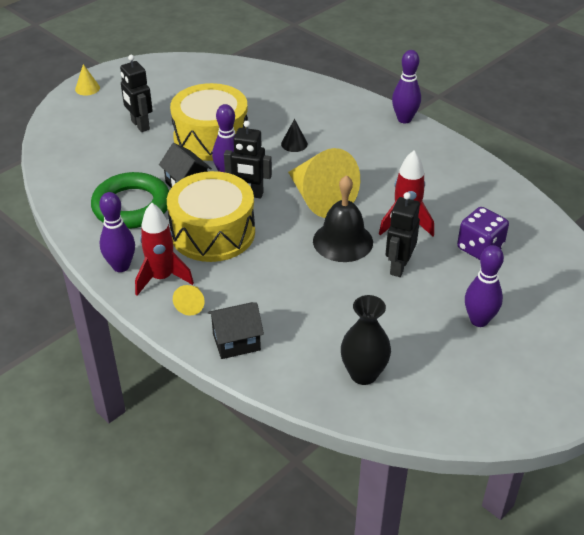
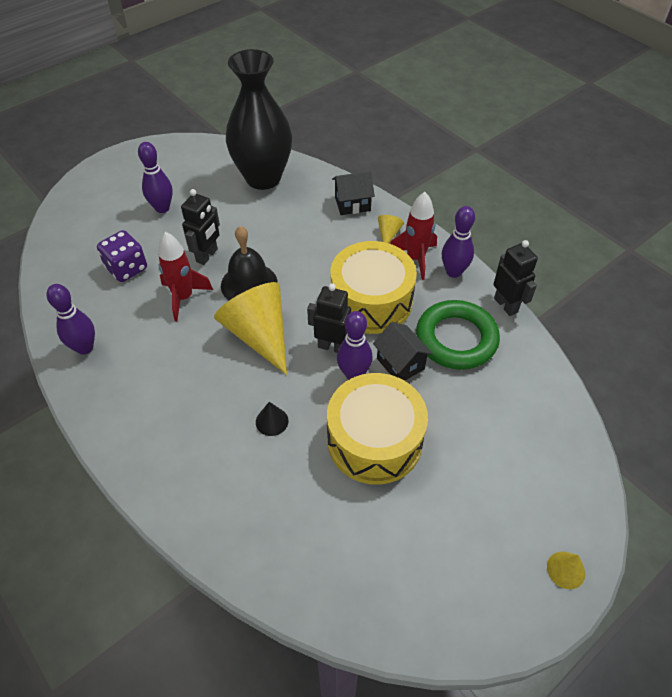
camera: 175 degrees left, 10 degrees up
(140, 125) = (470, 473): black robot -> black robot (506, 305)
(363, 374) = (263, 178): black vase -> black vase, size x1.79
(404, 119) = (119, 458): purple bowling pin -> purple bowling pin (85, 348)

